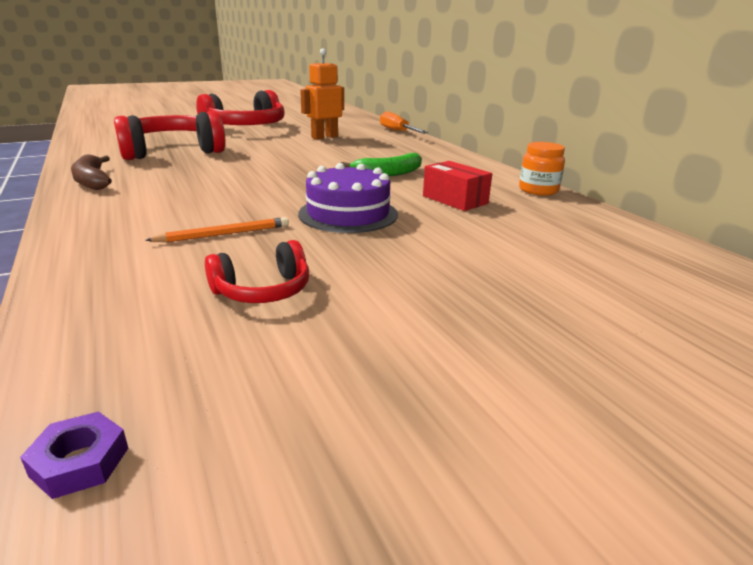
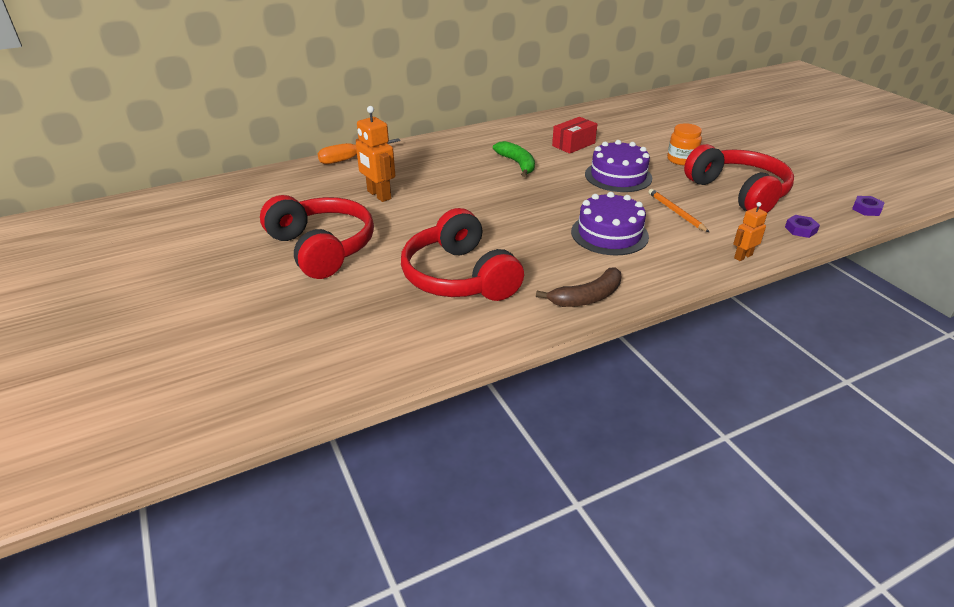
camera: 90 degrees left, 10 degrees up
(69, 257) = (743, 256): none -> orange robot
(87, 323) = (800, 229): none -> purple nut
(197, 197) = (609, 234): none -> purple cake
(263, 291) = (738, 192): red headphones -> red headphones, size x1.94
(538, 190) = (542, 120): orange jar -> orange jar (681, 160)

